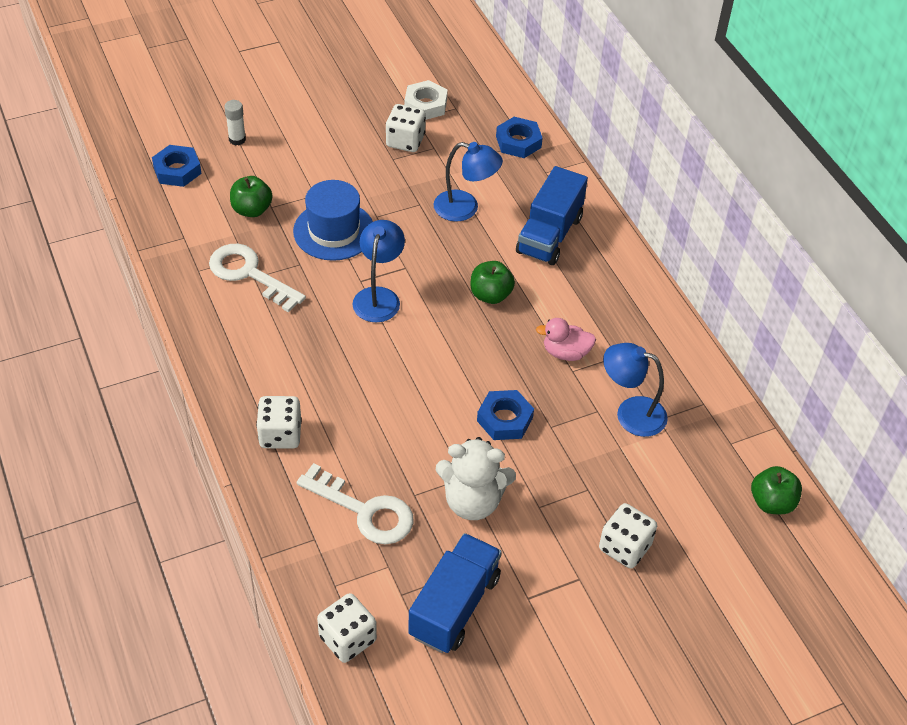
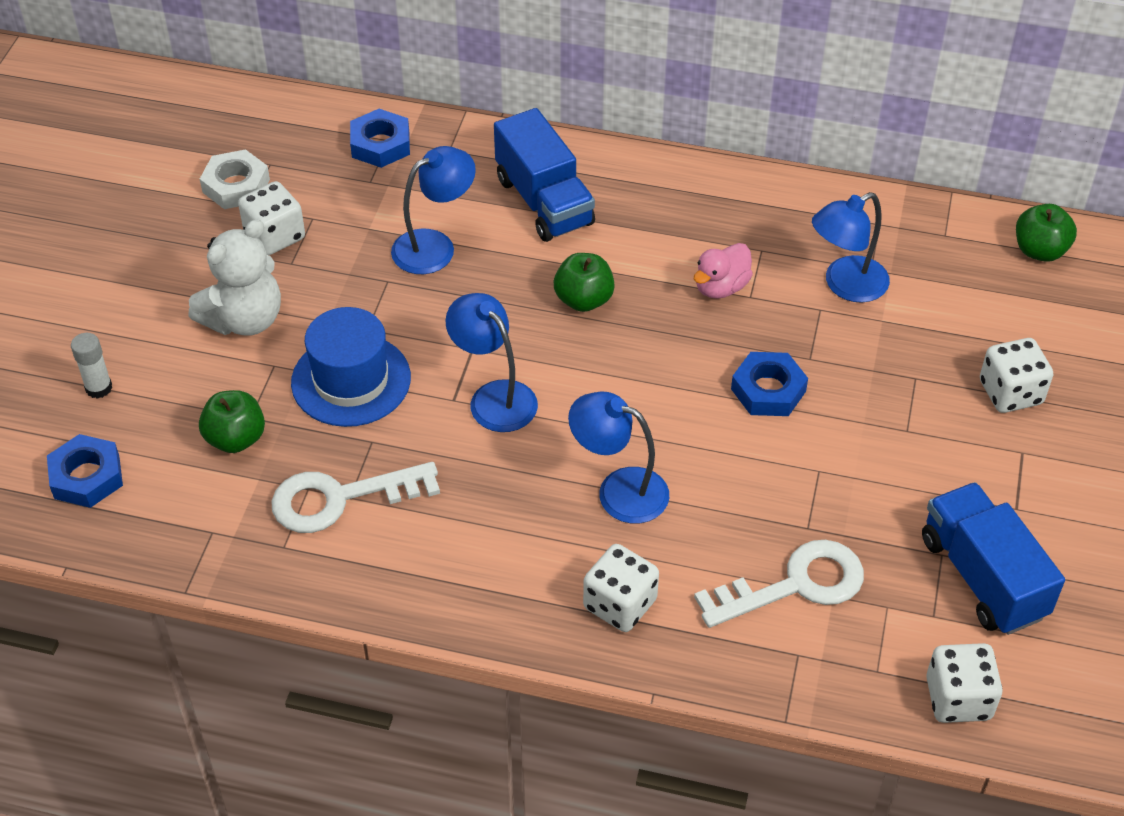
camera: 50 degrees left, 0 degrees up
(362, 389) = (619, 490): none -> blue lamp
(472, 501) = (856, 482): white teddy bear -> white teddy bear (244, 319)

